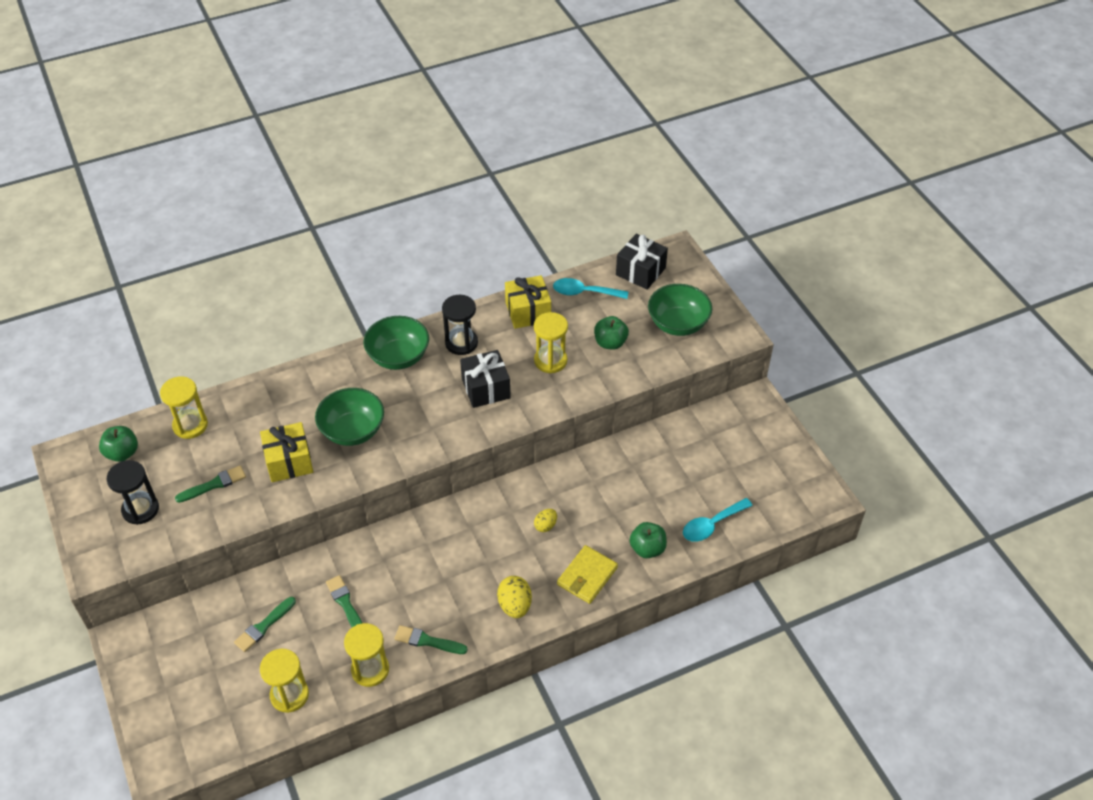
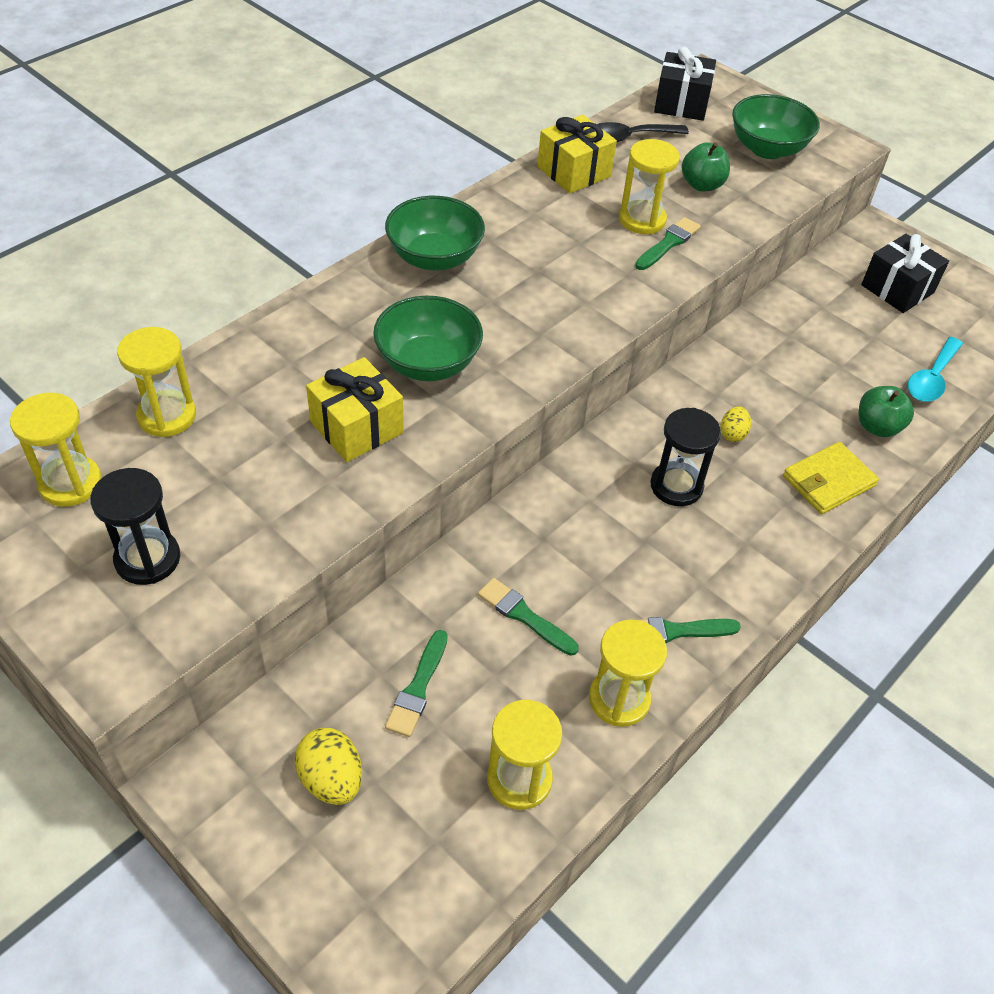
camera: 25 degrees left, 0 degrees up
(122, 453) = (70, 483): green apple -> yellow hourglass
(214, 484) = (254, 489): green brush -> green brush (668, 243)
(461, 343) = (511, 224): black hourglass -> black hourglass (676, 486)
(485, 388) = (580, 269): black gift -> black gift (897, 289)
(515, 605) = (762, 546): yellow egg -> yellow egg (331, 779)
(584, 292) = (630, 137): turquoise spoon -> black spoon
(587, 576) = (828, 481): yellow wallet -> yellow wallet turned 45 degrees clockwise

